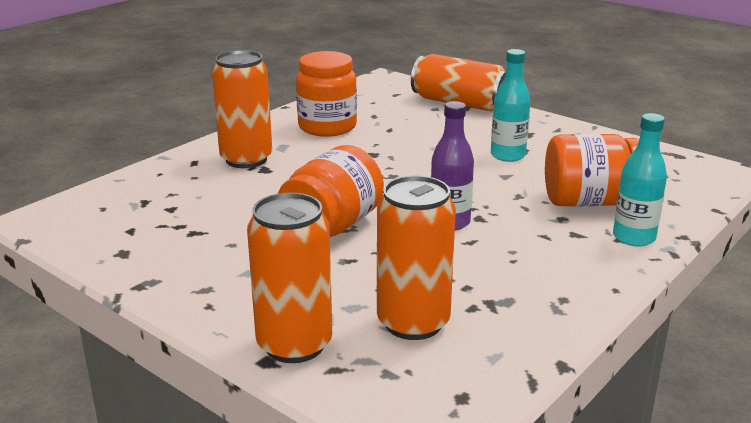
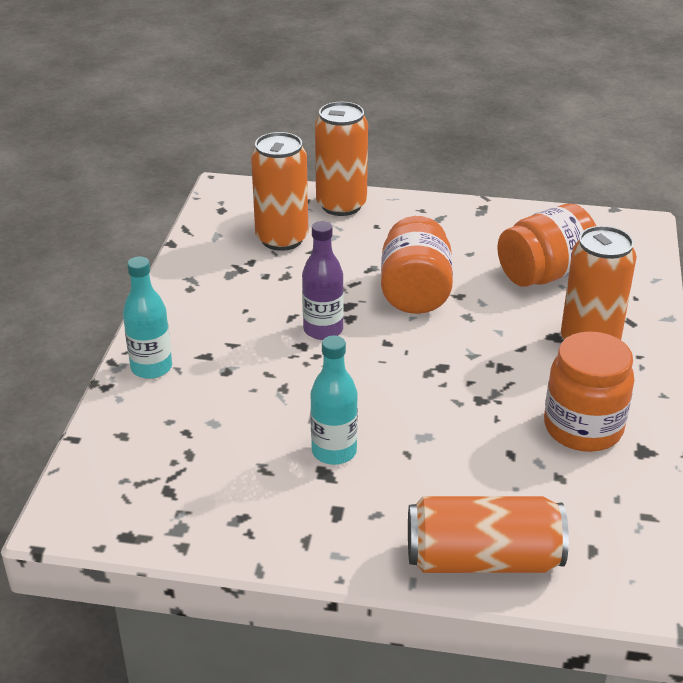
camera: 150 degrees right, 10 degrees up
(589, 202) = (209, 402): orange jar -> orange jar (545, 274)

